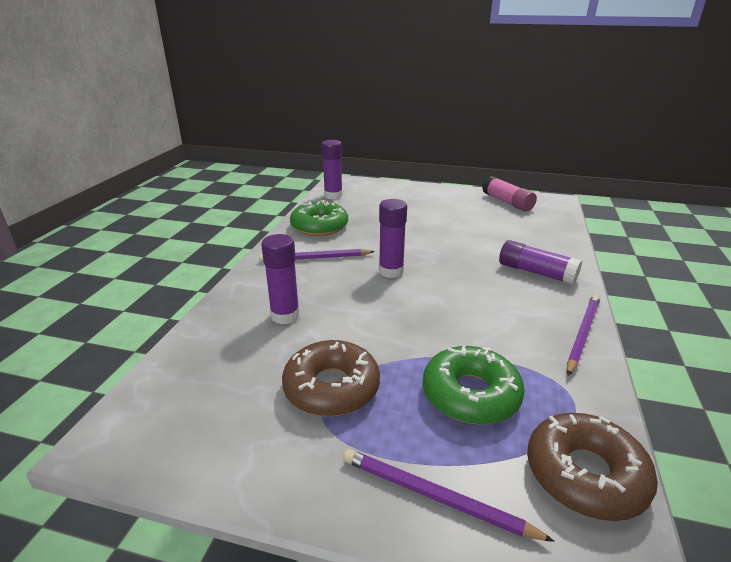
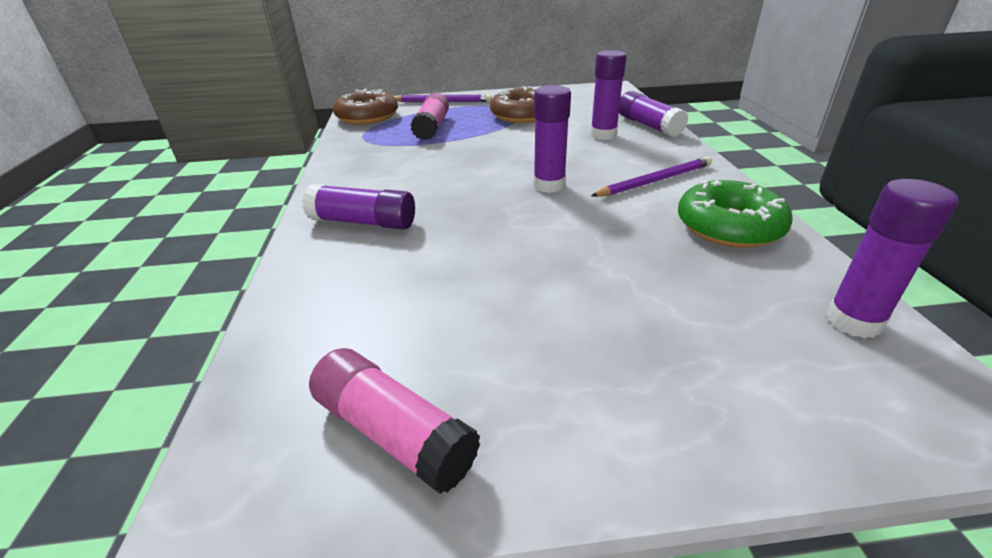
camera: 160 degrees right, 5 degrees up
(223, 317) = (648, 125): none -> purple glue stick
(470, 394) = (432, 127): green donut -> pink glue stick
(582, 334) = (335, 171): purple pencil -> none

